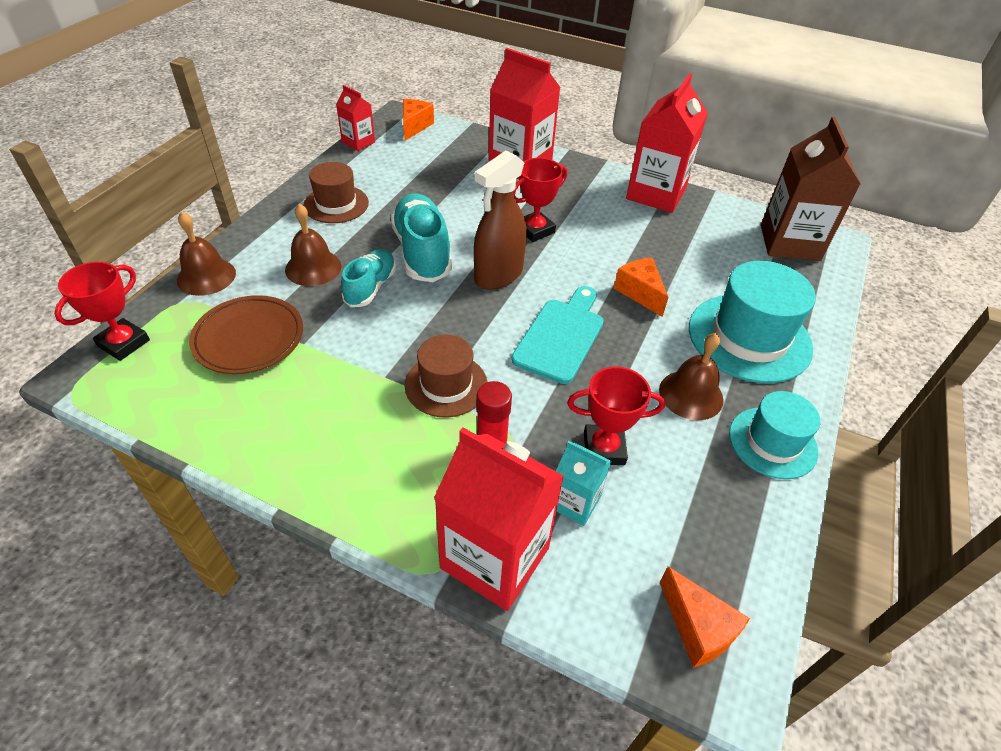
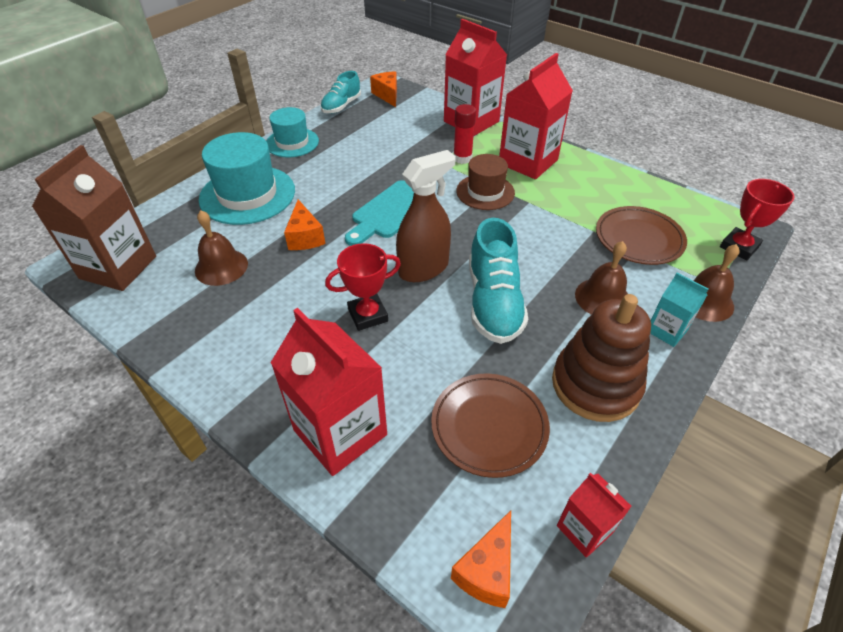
camera: 165 degrees left, 0 degrees up
(336, 204) = (595, 385): brown hat -> brown stacking toy
(370, 287) = (544, 270): turquoise shoe -> turquoise shoe (341, 106)
(418, 176) = (489, 426): none -> brown plate
(575, 502) = (422, 134): turquoise carton -> turquoise carton (666, 330)
(604, 448) = (394, 151): red trophy -> none
(656, 194) = (196, 350): red carton -> red carton (528, 162)
(691, 394) = (321, 168): brown bell -> brown bell (221, 267)

